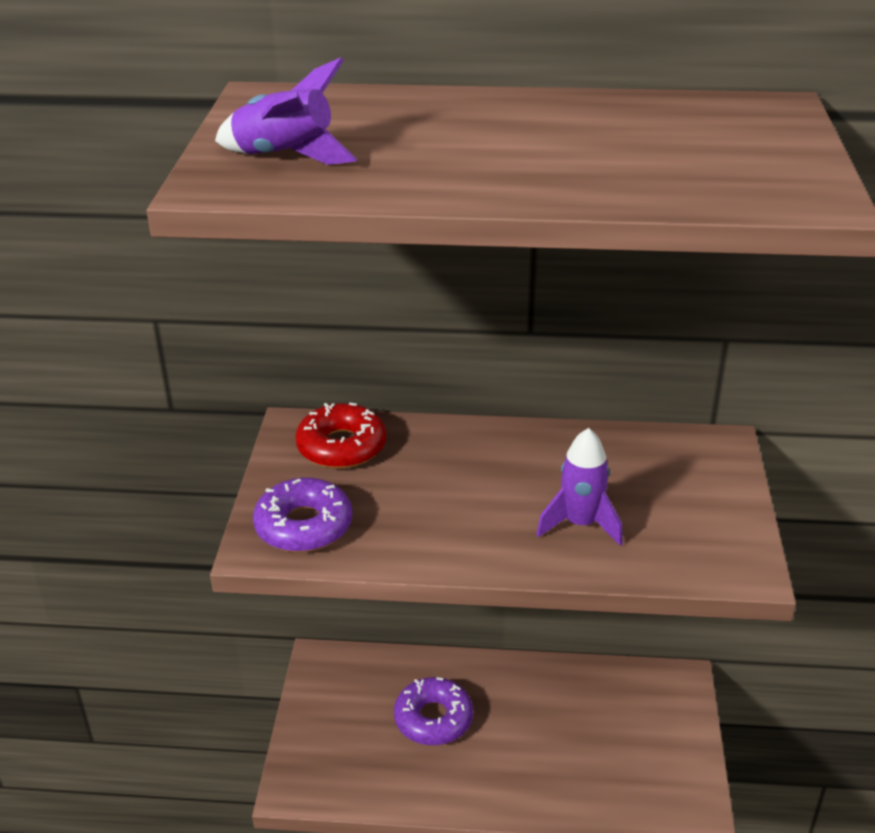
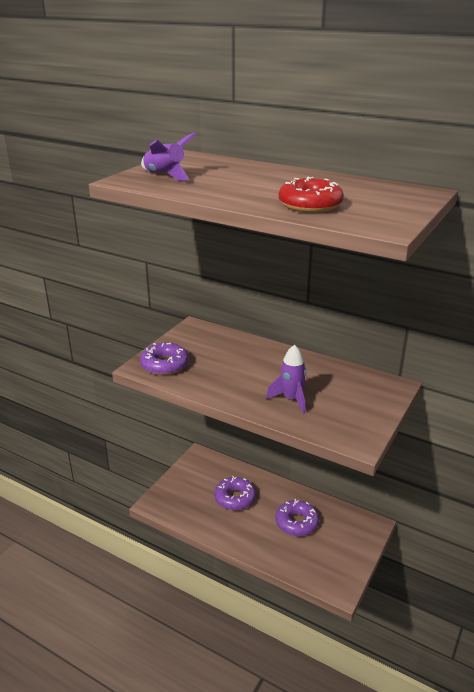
camera: 25 degrees right, 5 degrees down
(341, 447) = (207, 339): red donut -> red donut (310, 205)
(562, 723) = (296, 522): none -> purple donut

